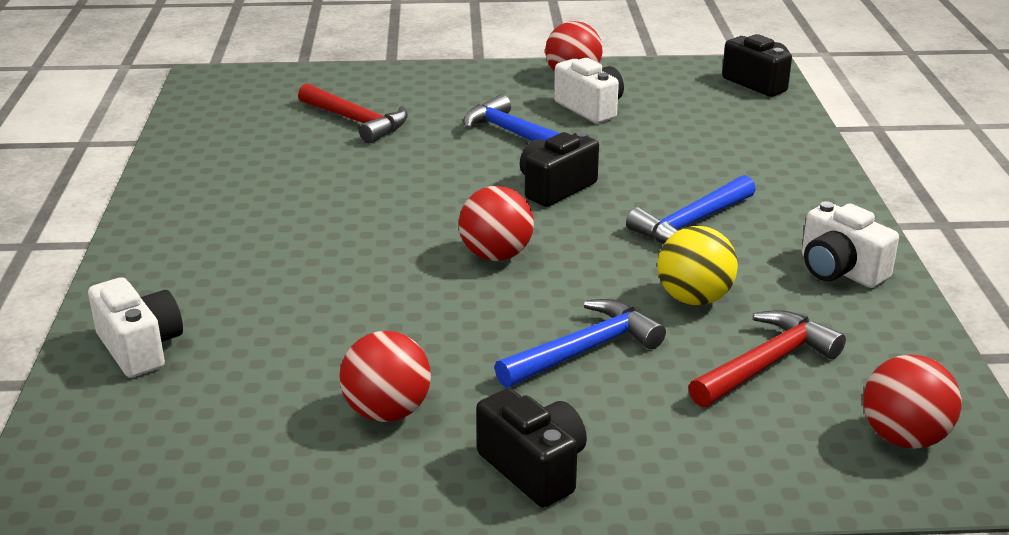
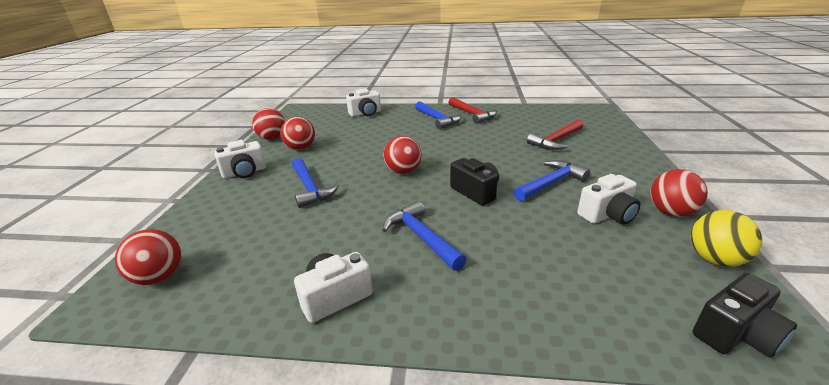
camera: 100 degrees right, 0 degrees up
(219, 236) = (437, 119): none -> blue hammer
(314, 486) = (272, 138): none -> red ball
(534, 468) = (244, 172): black camera -> white camera
(694, 299) = (334, 225): yellow ball -> yellow ball (714, 259)
(766, 364) = (259, 240): red hammer -> red hammer (472, 114)

